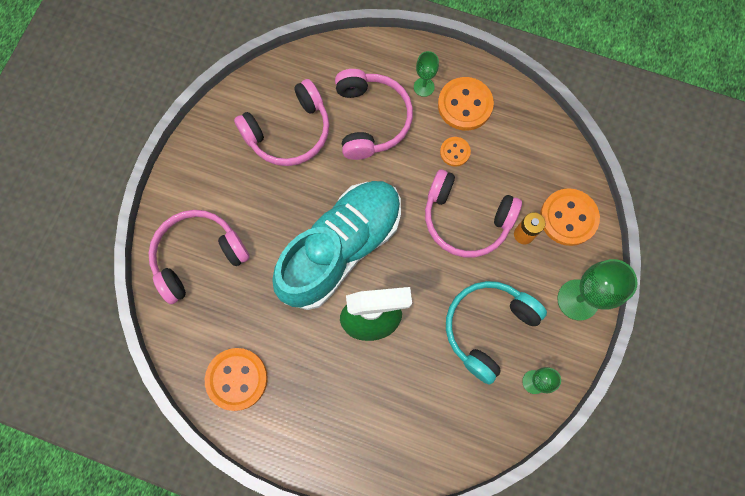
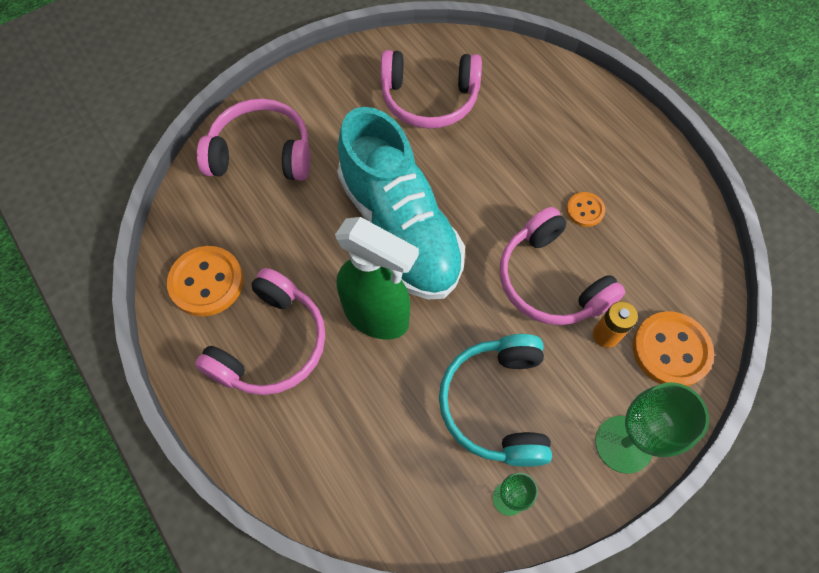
camera: 35 degrees right, 10 degrees down
(341, 248) = (400, 228): turquoise shoe -> turquoise shoe turned 75 degrees clockwise
(371, 120) = (518, 132): pink headphones -> pink headphones (271, 344)
(424, 87) = (594, 133): green goblet -> none
(465, 105) = (627, 173): orange button -> none
(487, 328) = (496, 404): turquoise headphones -> turquoise headphones turned 75 degrees counterclockwise

